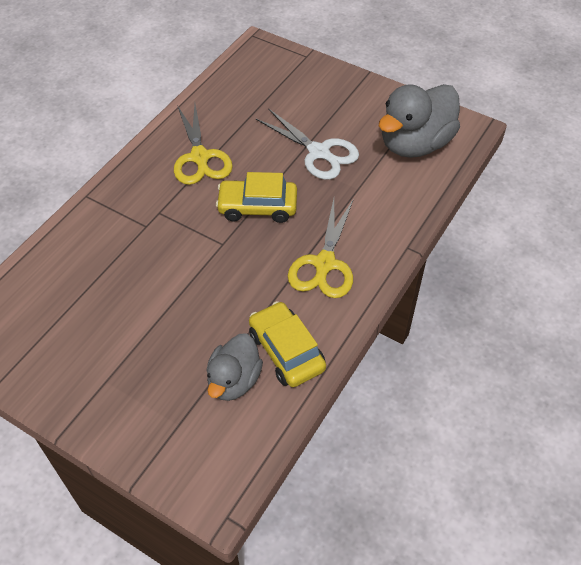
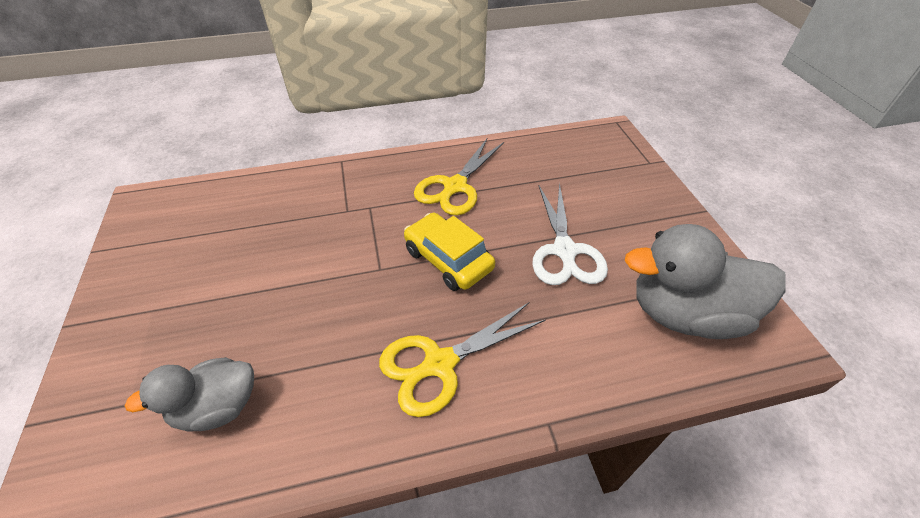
camera: 45 degrees right, 5 degrees down
(286, 351) = (293, 423): yellow car -> none

